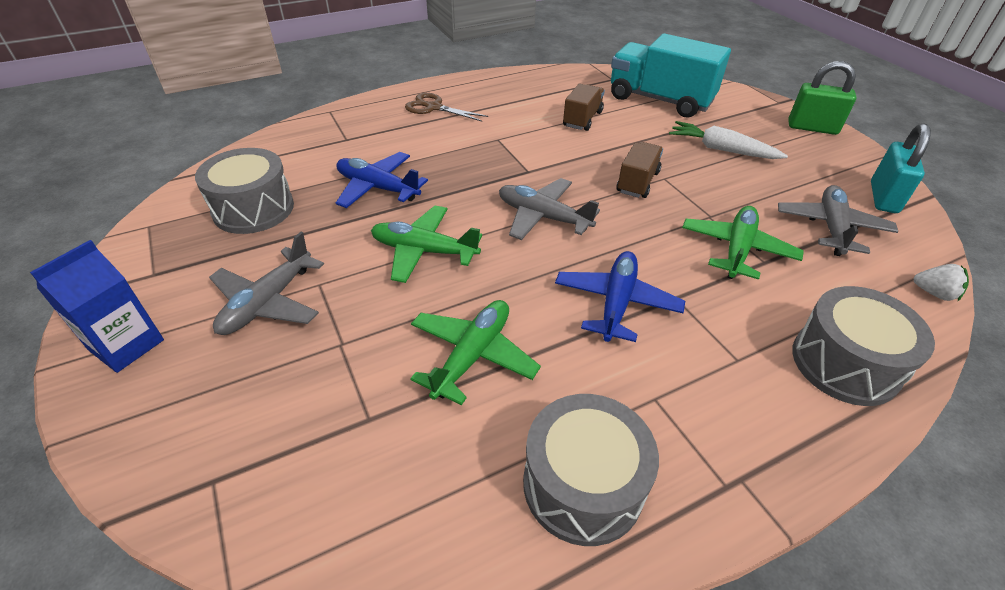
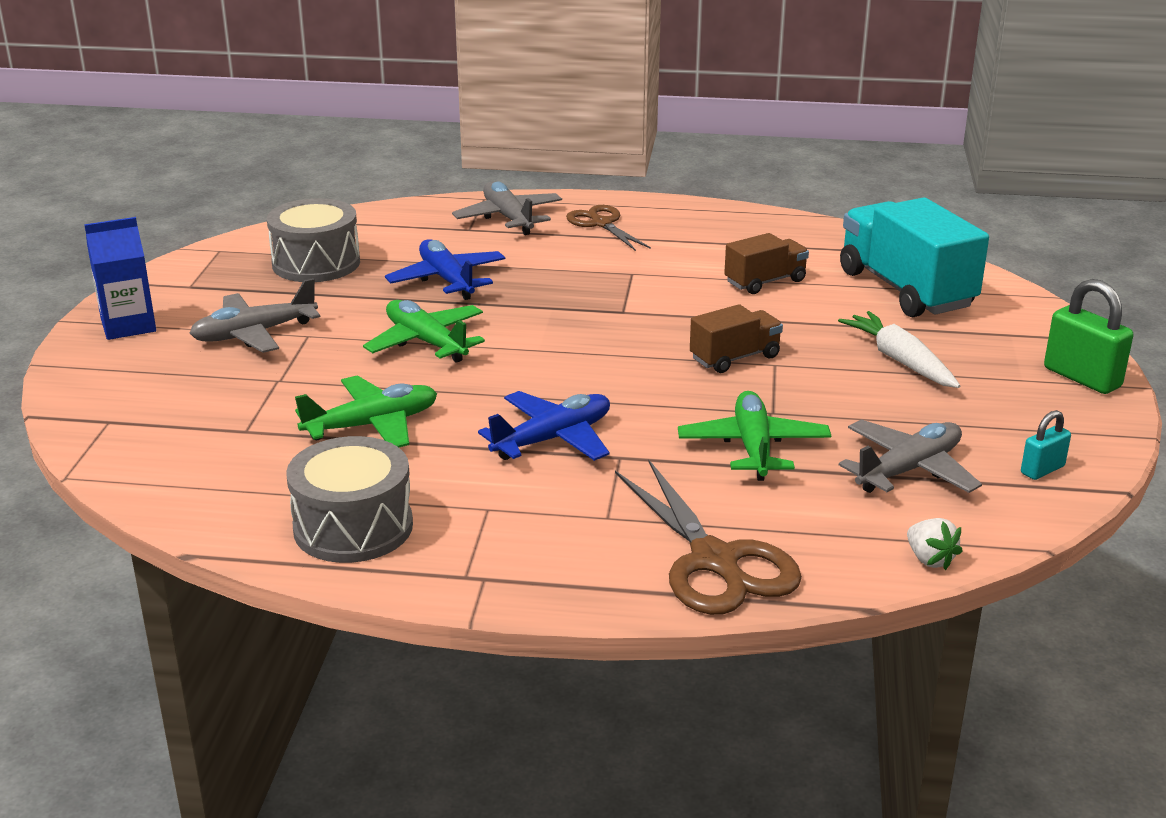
camera: 35 degrees right, 15 degrees down
(543, 217) = (580, 353): grey plane -> grey plane (508, 218)
(737, 249) = (753, 447): green plane -> green plane turned 60 degrees counterclockwise
(845, 363) = (714, 561): grey drum -> brown scissors
(883, 197) = (1042, 470): turquoise padlock -> turquoise padlock, size x0.57

